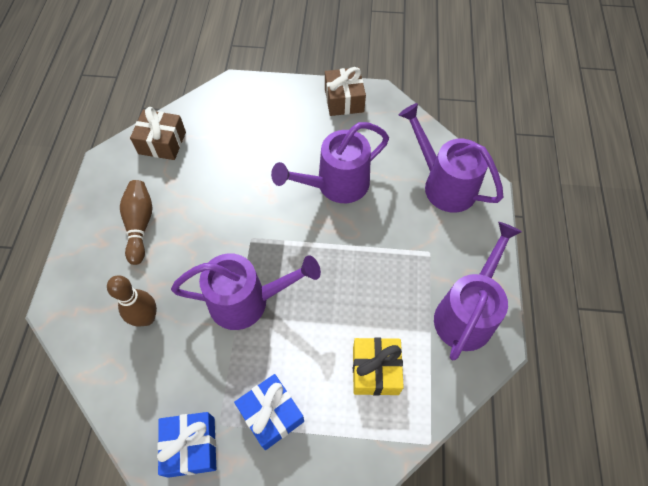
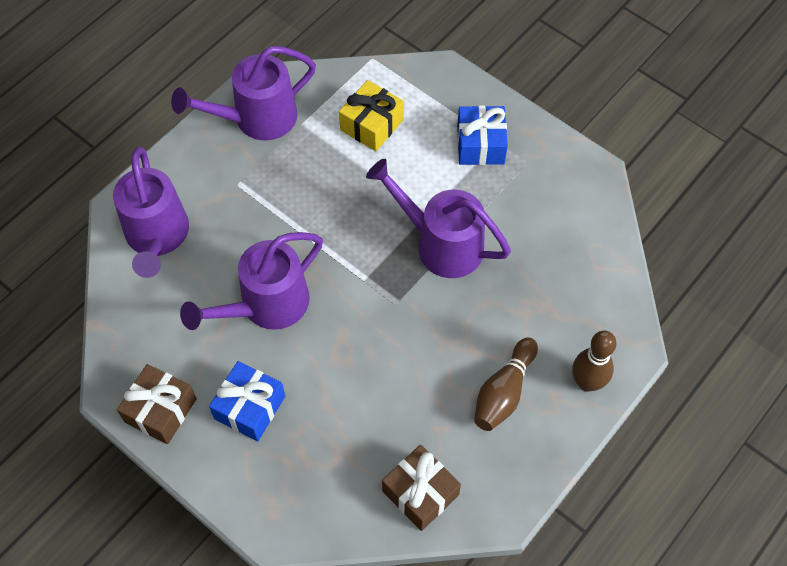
camera: 145 degrees left, 0 degrees up
(146, 318) = (545, 285): brown bowling pin -> brown bowling pin (587, 382)
(191, 446) = (559, 160): blue gift -> blue gift (250, 407)
(335, 185) = (265, 306): purple watering can -> purple watering can turned 135 degrees clockwise

